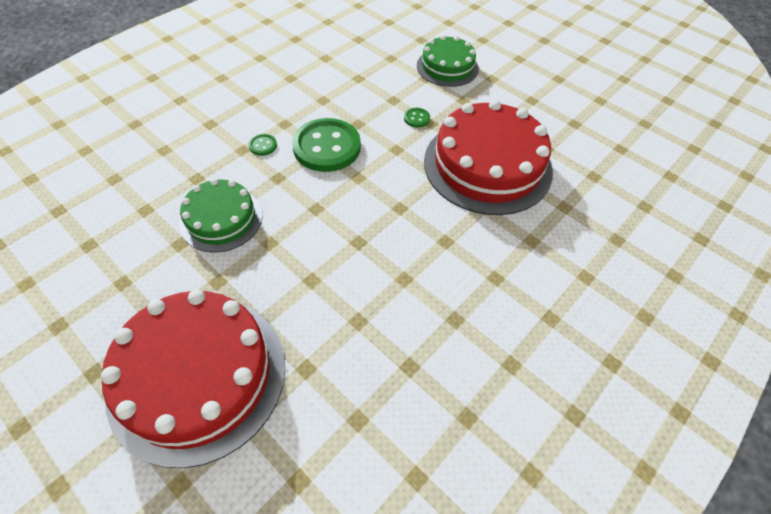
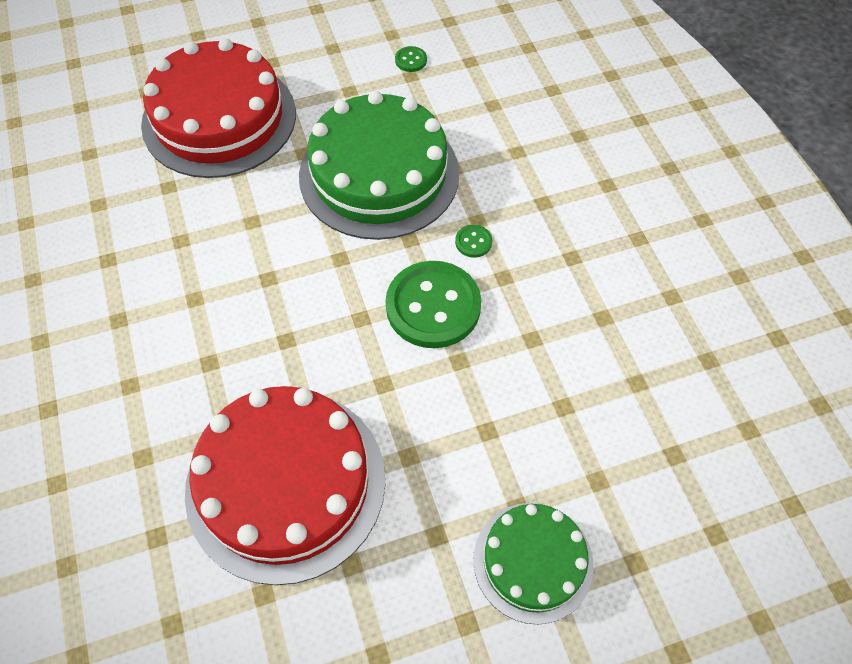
camera: 120 degrees right, 5 degrees up
(221, 219) = (379, 174): green cake -> green cake, size x1.75
(416, 118) = (429, 441): green button -> green button (411, 60)

